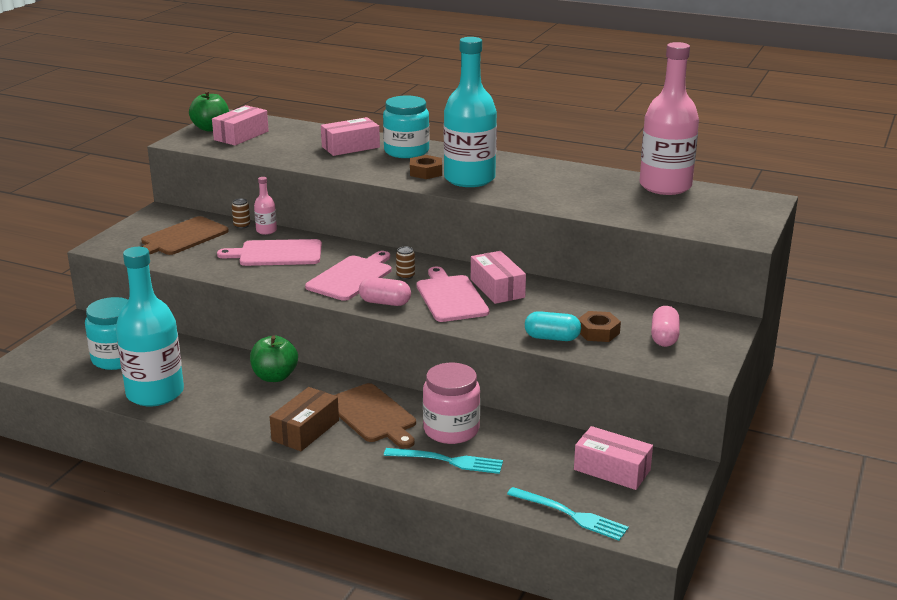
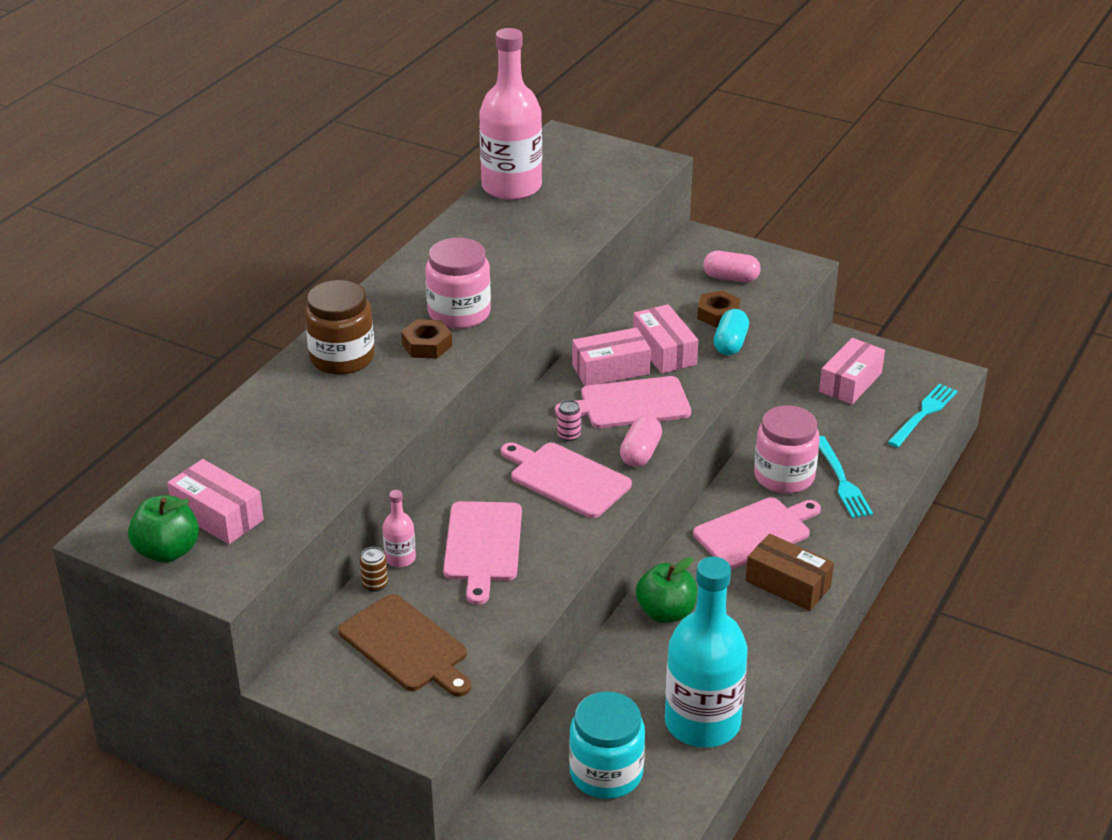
camera: 85 degrees left, 10 degrees up
(350, 147) = (308, 406): pink box -> pink box (664, 351)
(372, 415) = (755, 532): brown cutting board -> pink cutting board
(405, 276) = (569, 435): brown can -> pink can
(406, 151) = (342, 358): turquoise jar -> brown jar
(449, 461) = (842, 481): turquoise fork -> turquoise fork turned 150 degrees clockwise
(469, 179) = (459, 313): turquoise bottle -> pink jar

